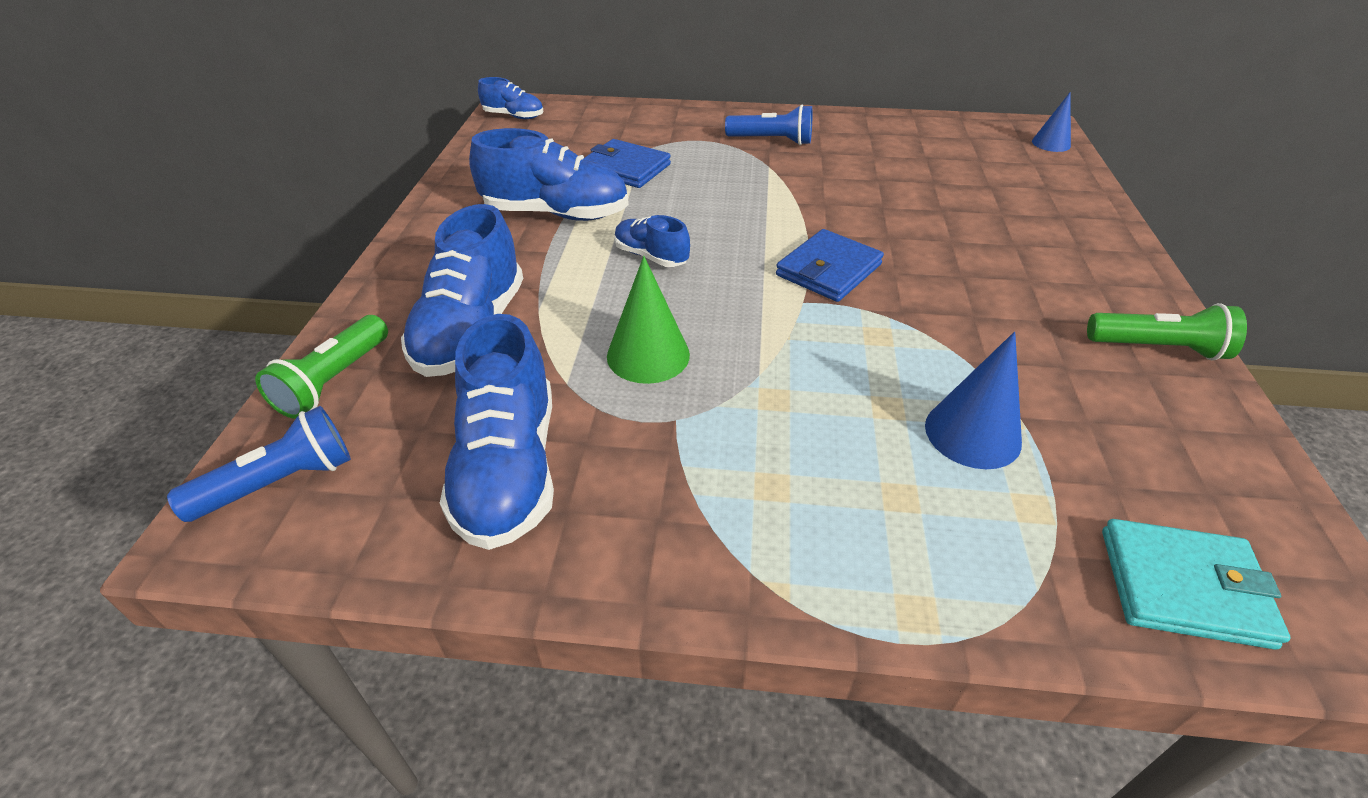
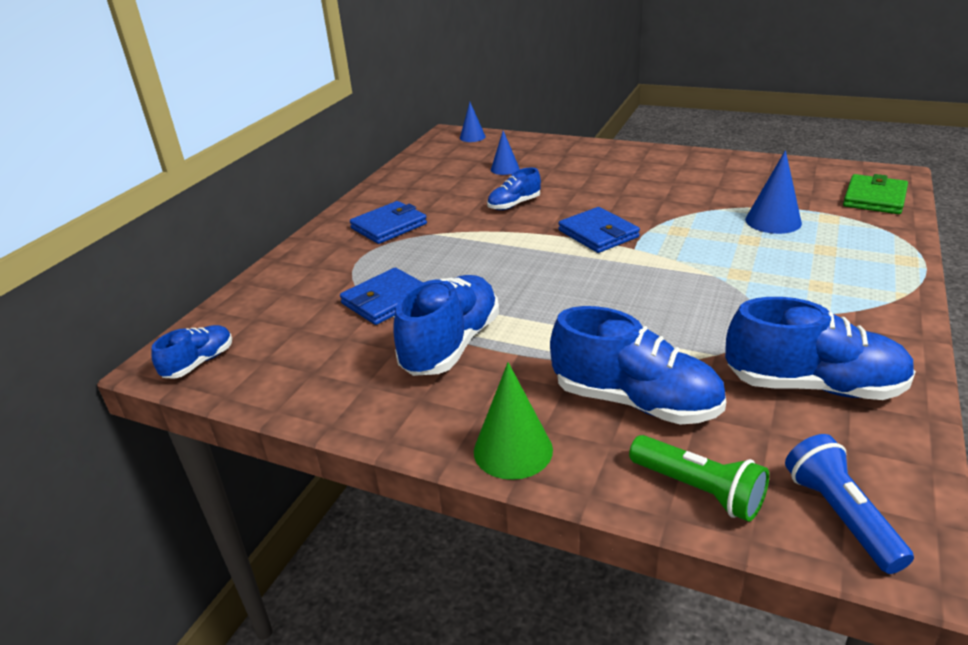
camera: 70 degrees left, 10 degrees down
(648, 355) = (685, 315): green cone -> green cone (513, 450)
(651, 256) = (550, 301): blue shoe -> blue shoe (514, 205)
(772, 140) = (389, 226): blue flashlight -> blue wallet
(971, 180) = (505, 169): none -> blue cone
(1158, 348) = (704, 162): green flashlight -> none
(1183, 587) = (874, 198): turquoise wallet -> green wallet

